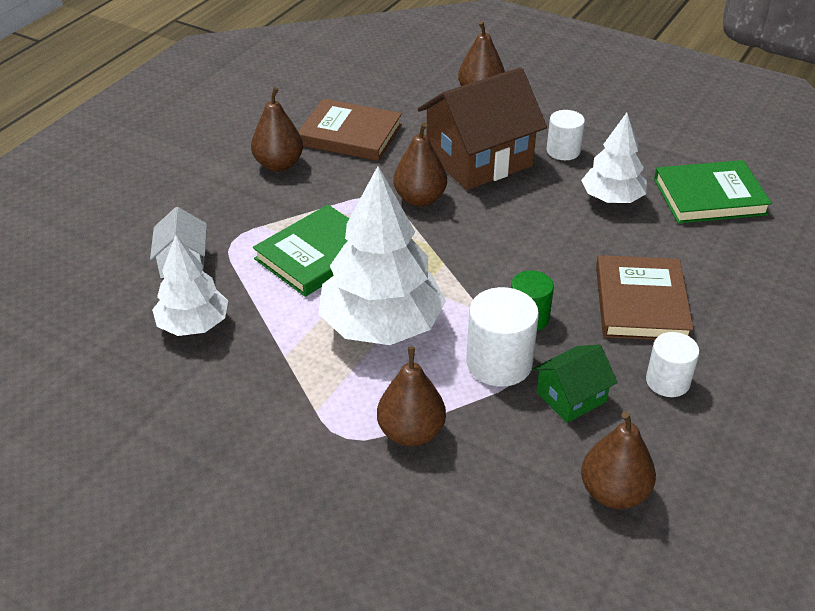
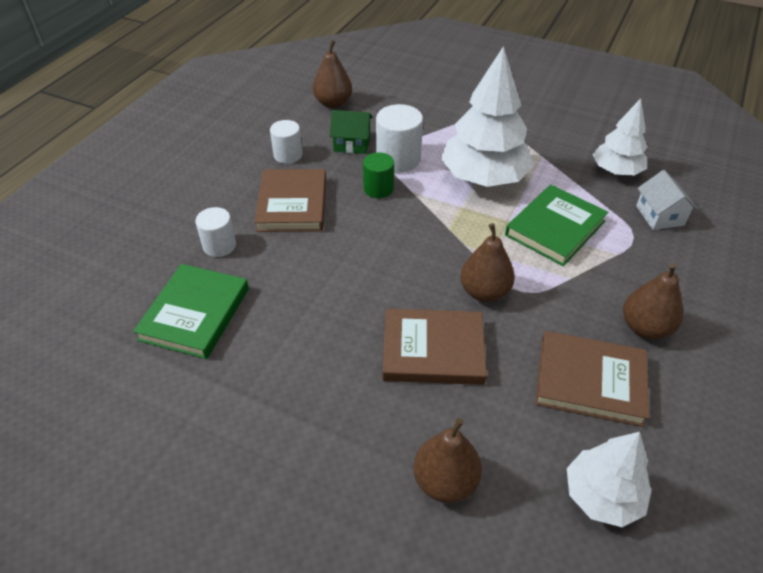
camera: 175 degrees right, 5 degrees up
(411, 433) = (447, 122): brown pear -> none
(479, 159) = (433, 350): brown house -> brown book
(563, 151) = (338, 371): white cylinder -> white cylinder (219, 245)
(571, 397) = (352, 143): green house -> green house turned 45 degrees clockwise
(612, 198) = (295, 305): white tree -> white tree (602, 495)
(709, 196) = (195, 314): green book -> green book turned 60 degrees counterclockwise

